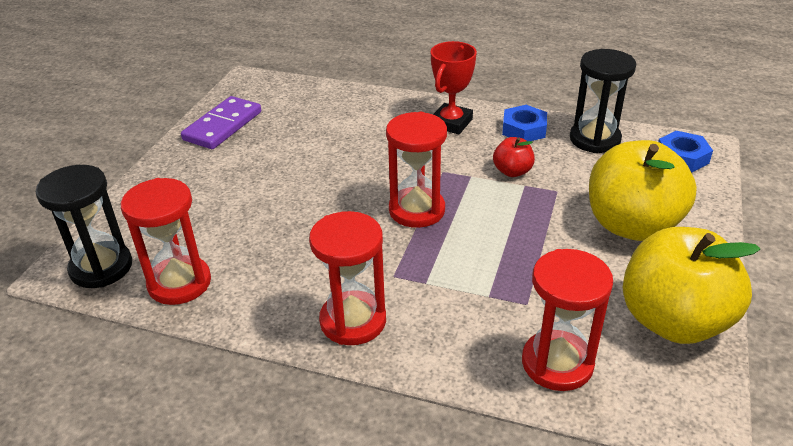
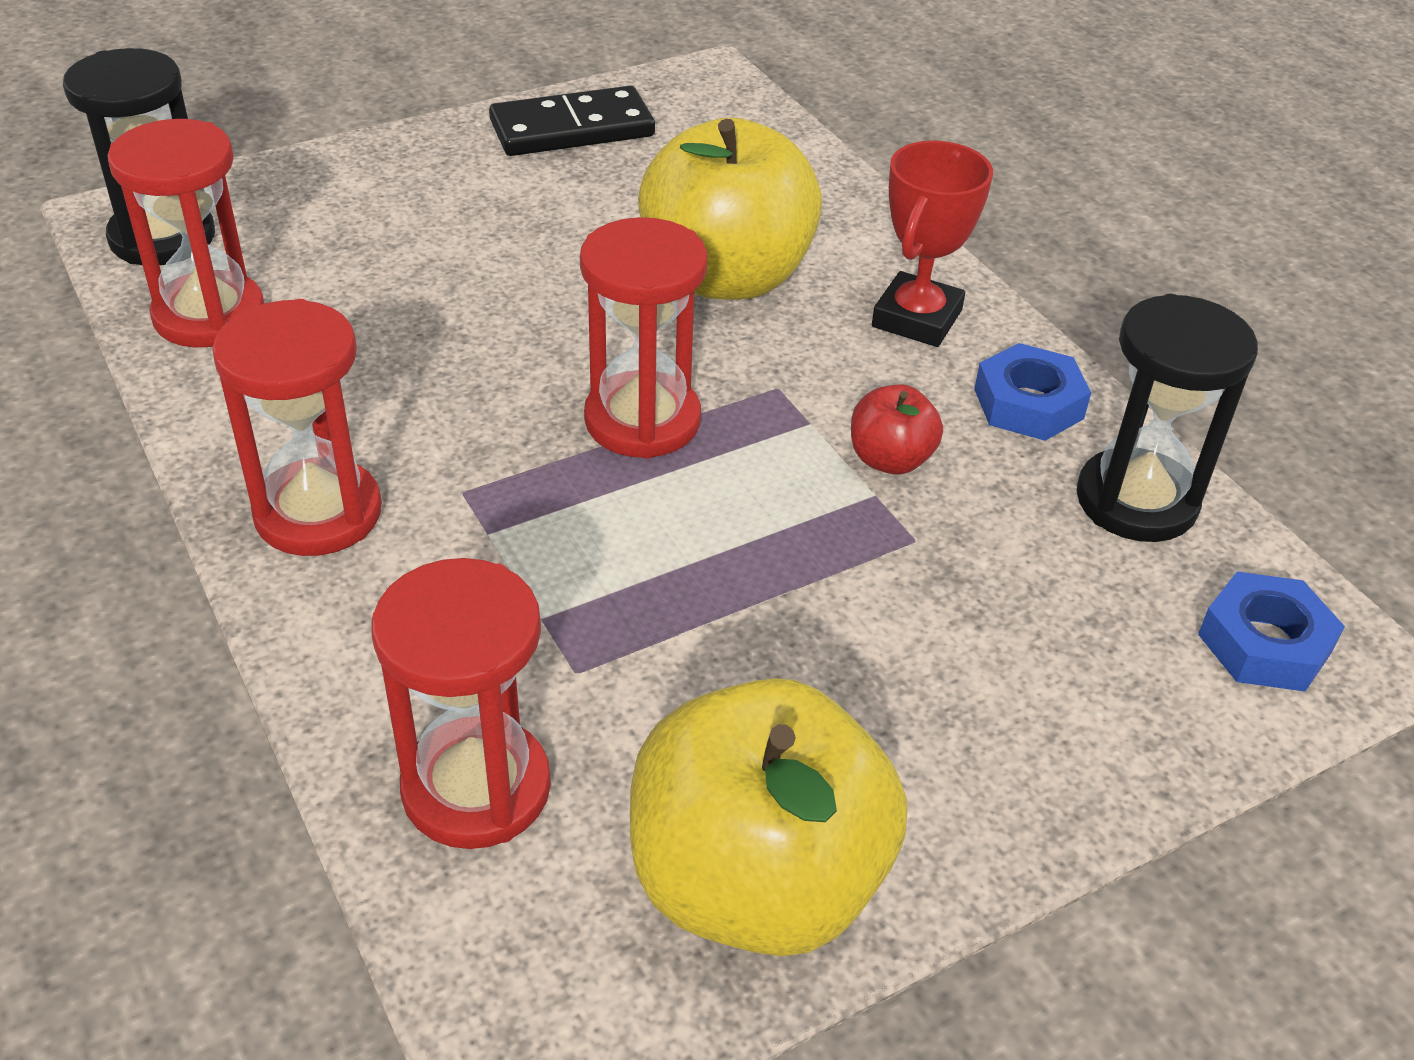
camera: 40 degrees right, 5 degrees up
(223, 126) = (572, 129): purple domino -> black domino
(451, 123) = (917, 318): red trophy -> red trophy turned 45 degrees counterclockwise
(631, 225) = (951, 685): yellow apple -> yellow apple (726, 277)

